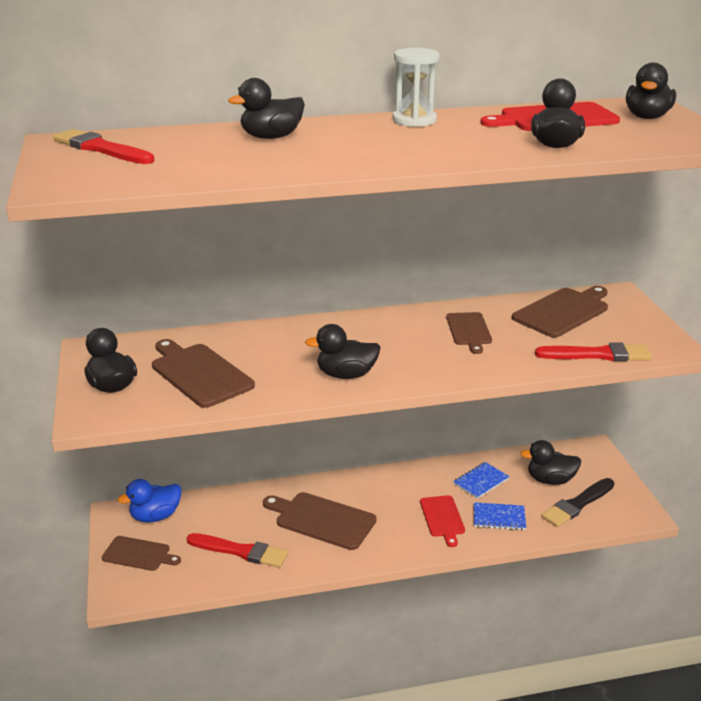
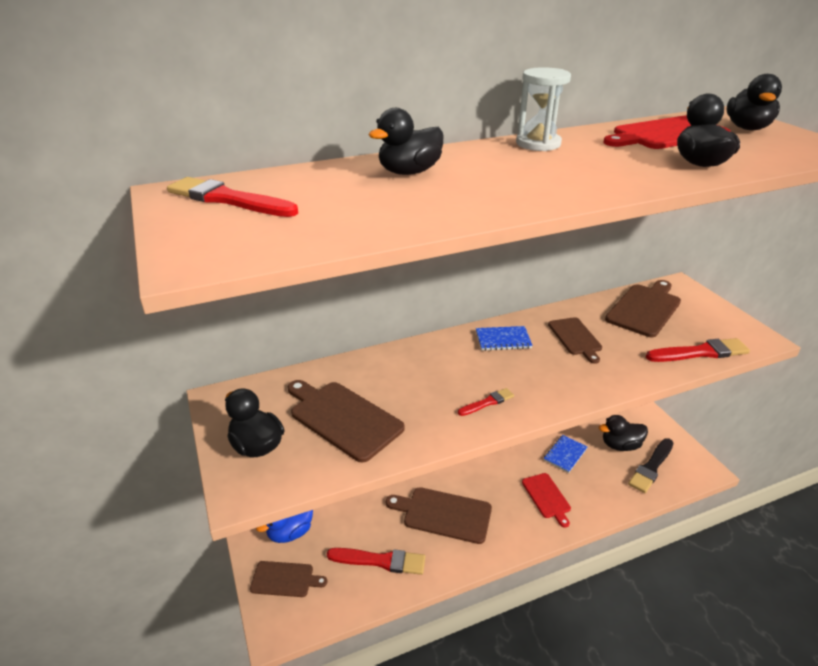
camera: 10 degrees left, 5 degrees up
(346, 375) = (487, 402): black duck -> red brush
(499, 518) = (593, 490): blue notebook -> blue notebook (503, 340)

